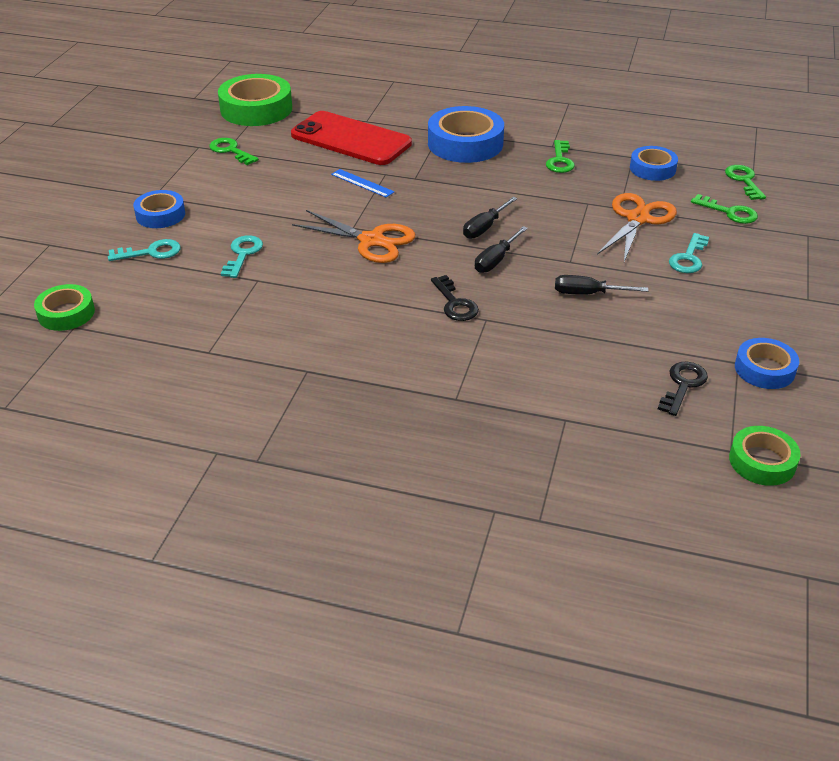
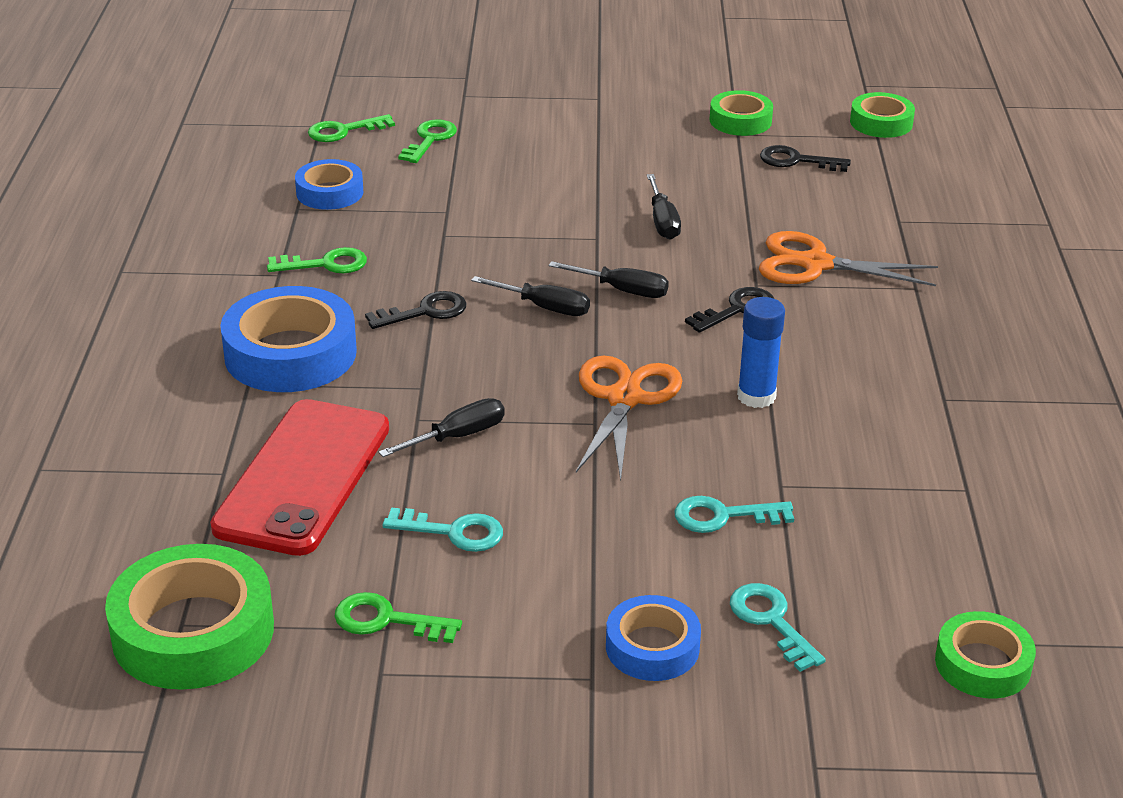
camera: 105 degrees left, 5 degrees down
(231, 151) = (387, 620): green key -> green key turned 75 degrees clockwise
(349, 290) = (756, 396): none -> blue glue stick
(362, 183) = (457, 437): blue ruler -> black screwdriver
(494, 187) = (425, 312): none -> black key
(637, 219) = (472, 198): orange scissors -> orange scissors (815, 264)
(688, 258) = (550, 163): turquoise key -> turquoise key (453, 532)
(764, 369) = (740, 121): blue tape -> green tape

